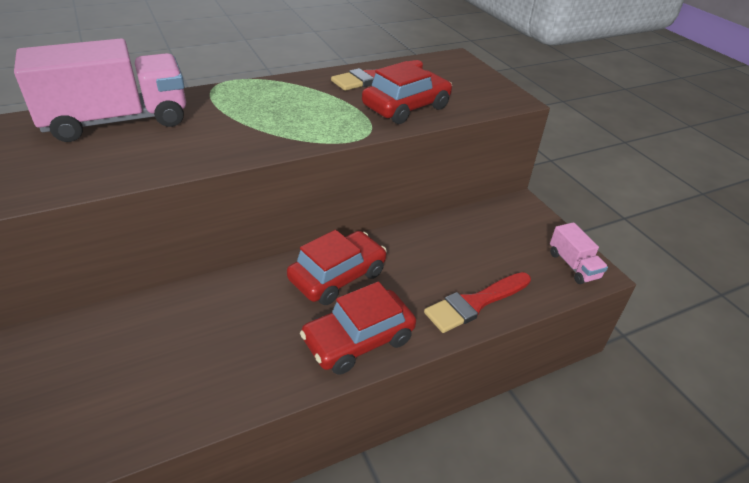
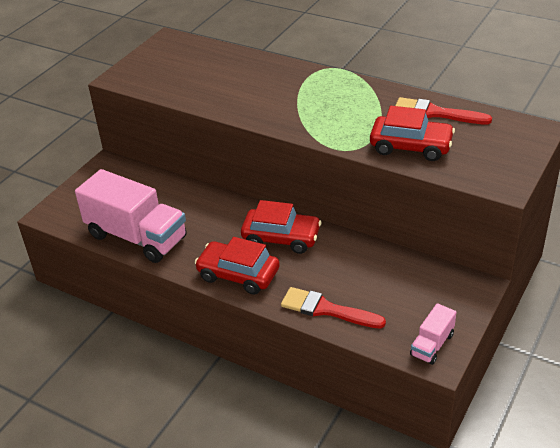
camera: 60 degrees right, 0 degrees up
(117, 121) = (241, 68): pink truck -> pink truck (137, 237)

